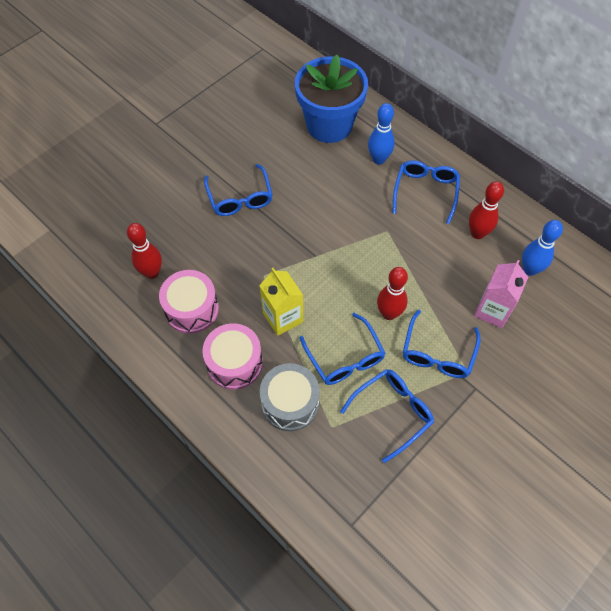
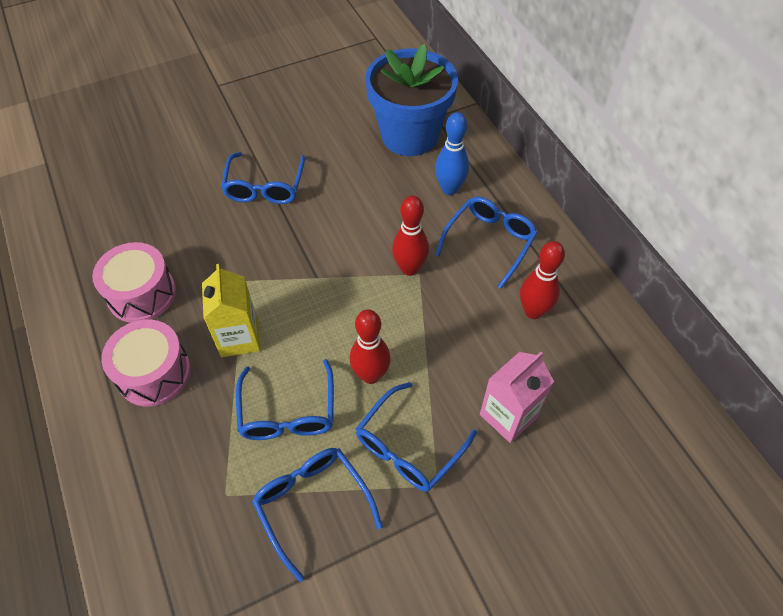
camera: 20 degrees right, 5 degrees down
(152, 272) = (122, 239): red bowling pin -> red bowling pin (409, 268)
(290, 403) = (191, 445): grey drum -> none
(393, 412) = (312, 504): blue glasses -> blue glasses turned 105 degrees counterclockwise
(529, 270) = (583, 378): blue bowling pin -> none

